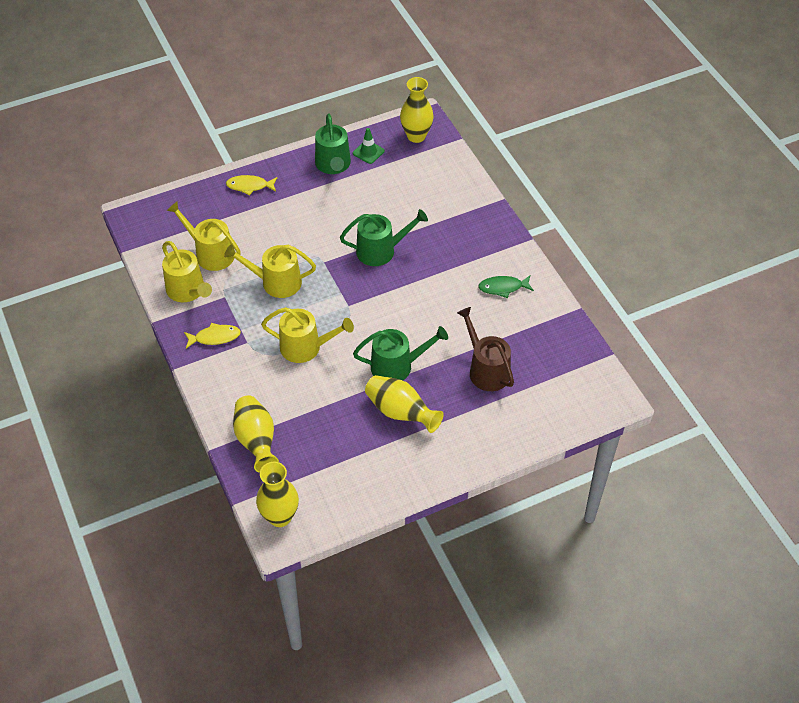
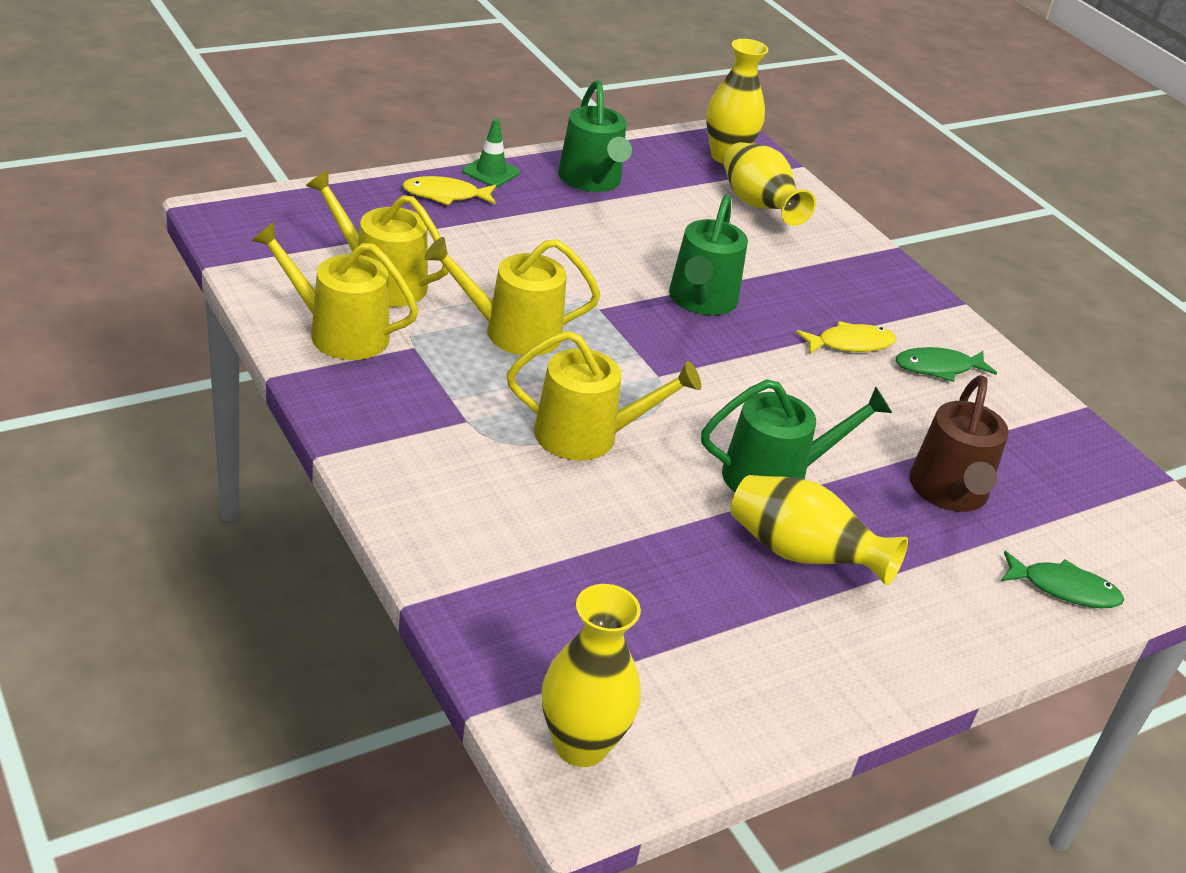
camera: 10 degrees left, 15 degrees down
(188, 291) = (340, 333): yellow watering can -> yellow watering can turned 150 degrees clockwise
(215, 337) = (400, 409): yellow fish -> yellow fish (850, 344)
(256, 441) = (508, 593): yellow vase -> yellow vase (758, 206)
(368, 152) = (649, 169): green traffic cone -> green traffic cone (491, 172)
(380, 251) = (701, 300): green watering can -> green watering can turned 120 degrees clockwise
(486, 370) = (949, 492): brown watering can -> brown watering can turned 135 degrees counterclockwise
(529, 425) = (1064, 589): none -> green fish

